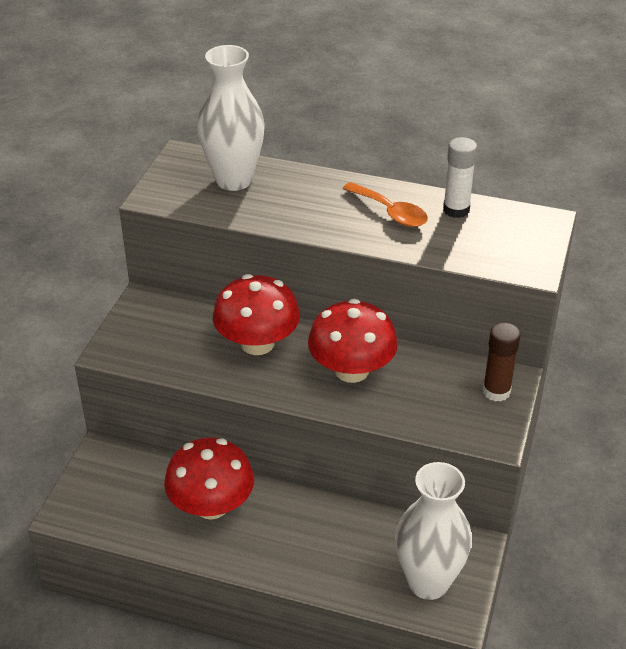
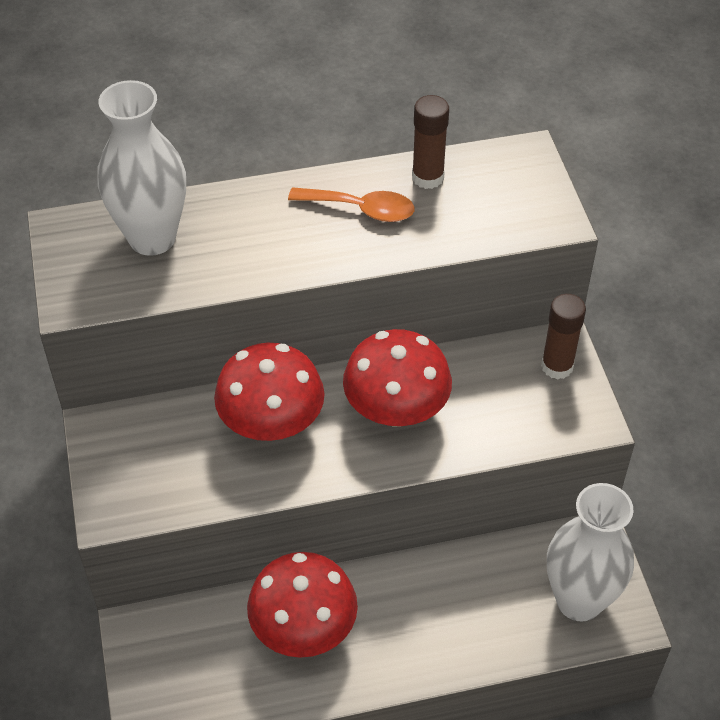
camera: 30 degrees left, 10 degrees up
(456, 210) = (427, 177): white glue stick -> brown glue stick

